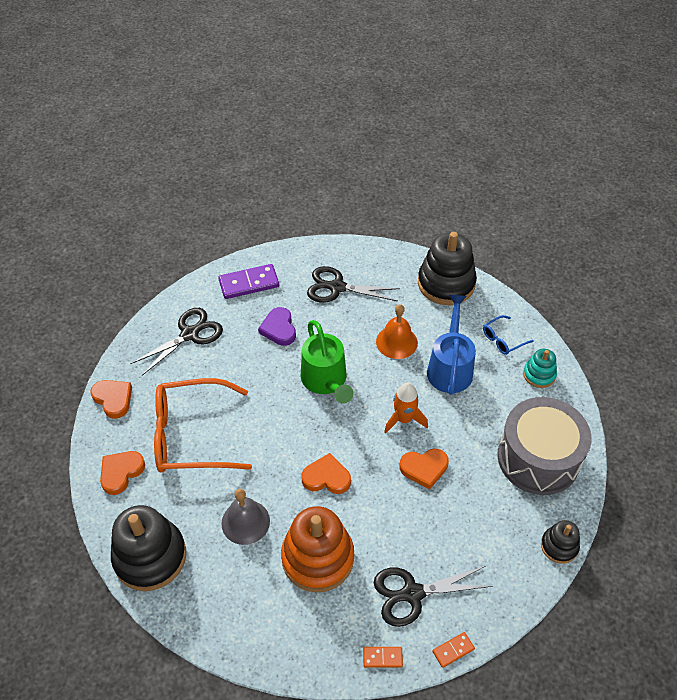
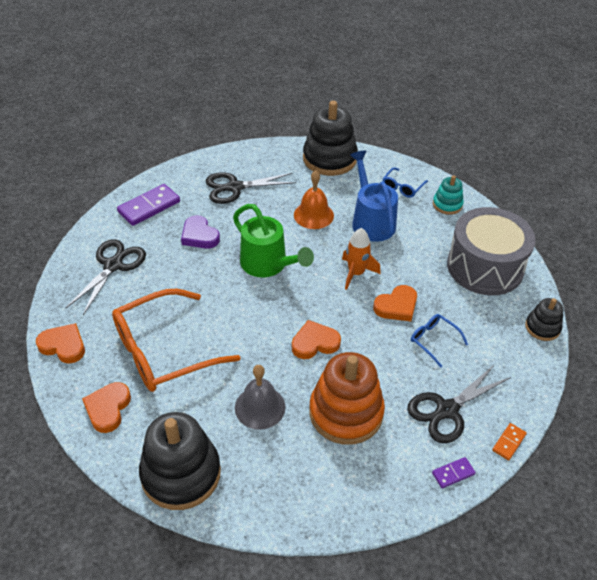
camera: 25 degrees left, 5 degrees down
(382, 657) = (453, 473): orange domino -> purple domino
(440, 518) = (433, 340): none -> blue glasses

